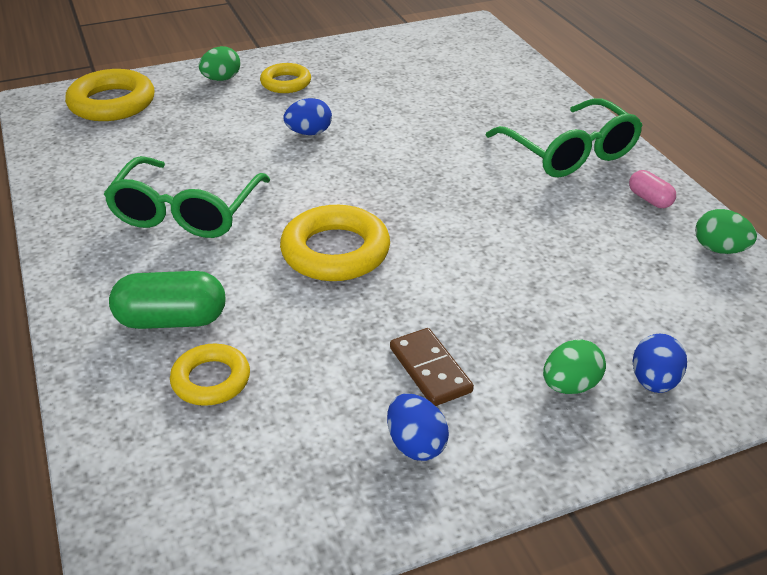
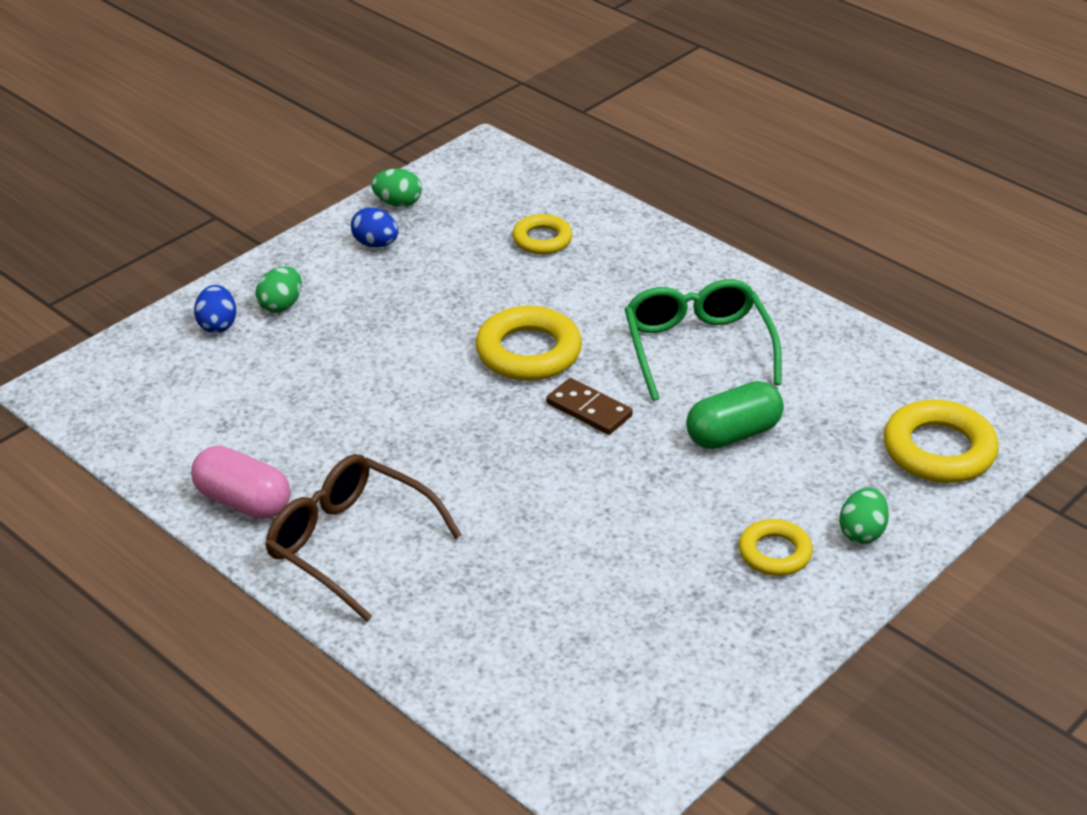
camera: 155 degrees right, 0 degrees up
(172, 320) = (610, 265): green capsule -> green capsule (733, 434)
(309, 133) = (670, 478): blue egg -> none
(430, 370) = (390, 287): brown domino -> brown domino (589, 410)
(570, 153) = (349, 544): green glasses -> brown glasses
(649, 199) = (243, 502): pink capsule -> pink capsule, size x1.81
(719, 249) = (165, 459): green egg -> green egg (398, 203)

